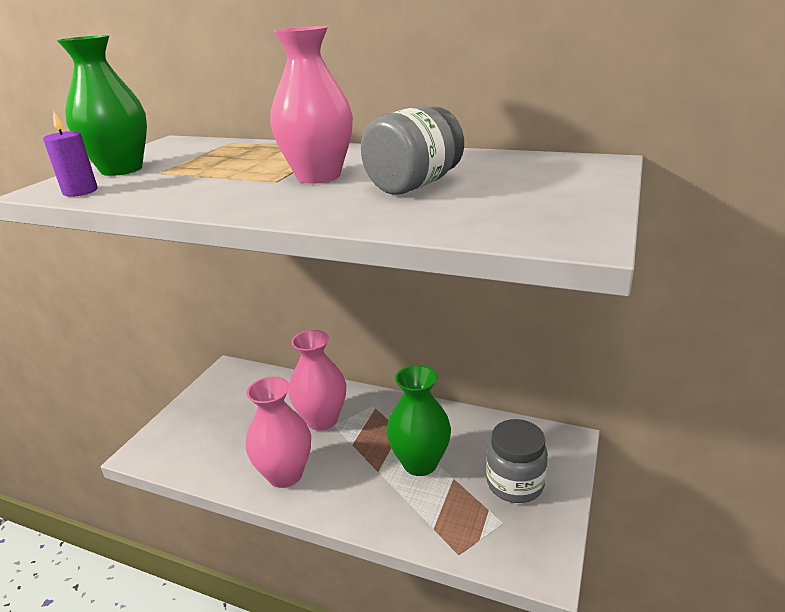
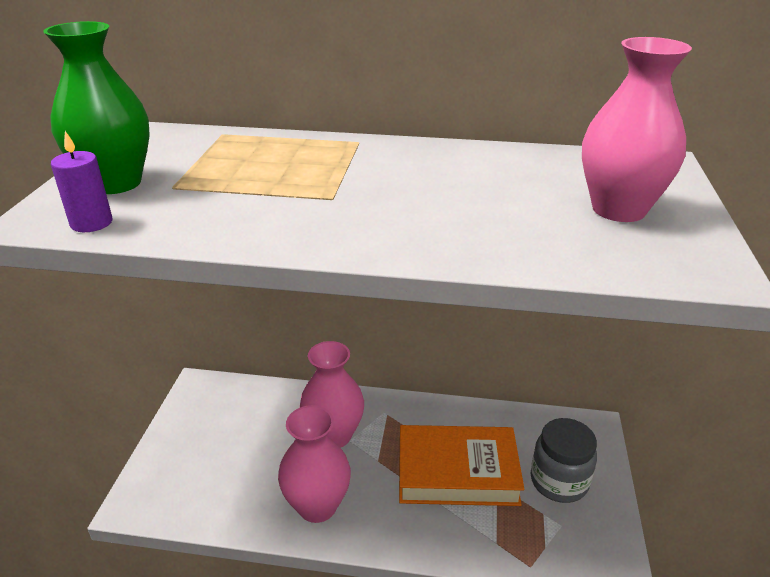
camera: 15 degrees left, 5 degrees up
(318, 176) = (377, 190): pink vase -> pink vase (618, 209)
(414, 185) = (495, 202): grey jar -> none
(420, 463) = (457, 472): green vase -> orange book

